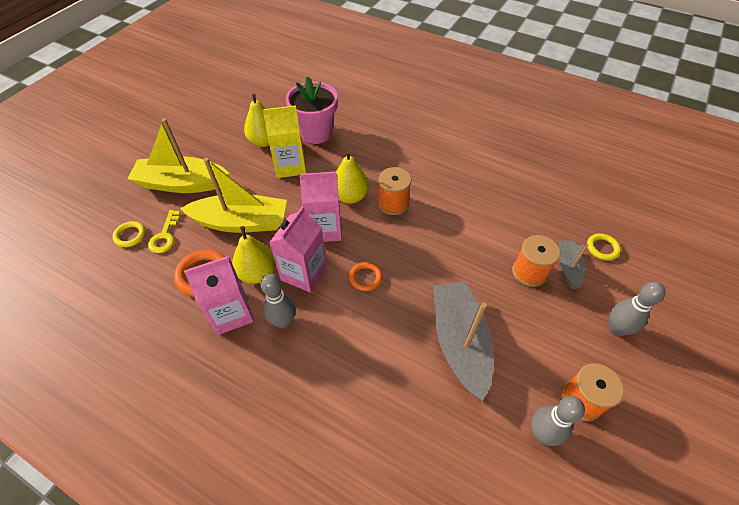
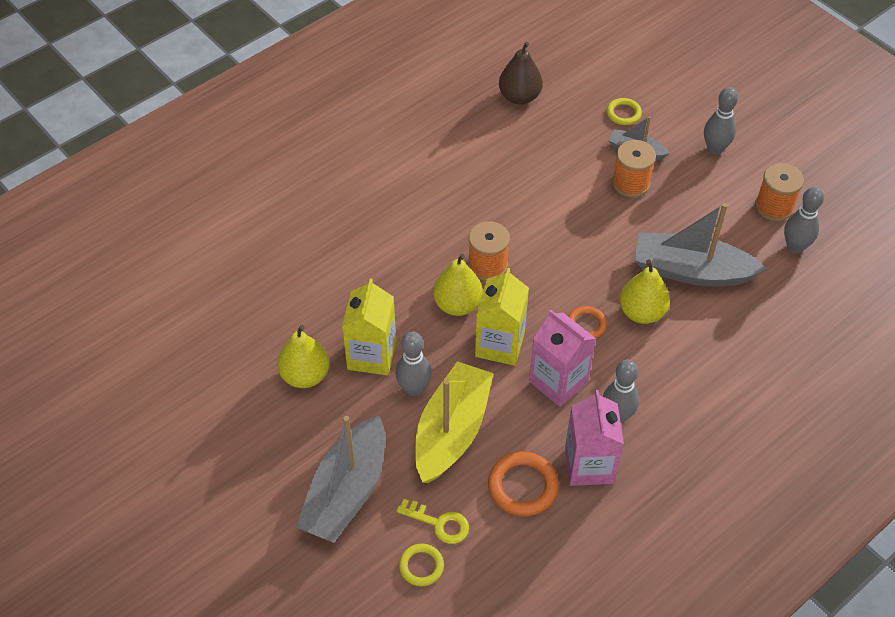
camera: 70 degrees left, 0 degrees up
(182, 184) = (347, 491): yellow boat -> grey boat
(258, 273) = (541, 428): yellow pear -> yellow pear (641, 312)
(270, 193) = (414, 388): none -> grey bowling pin
(316, 133) = (318, 310): pink flower pot -> none
(325, 229) = (499, 344): pink carton -> yellow carton
(565, 179) = (519, 97): none -> brown pear

